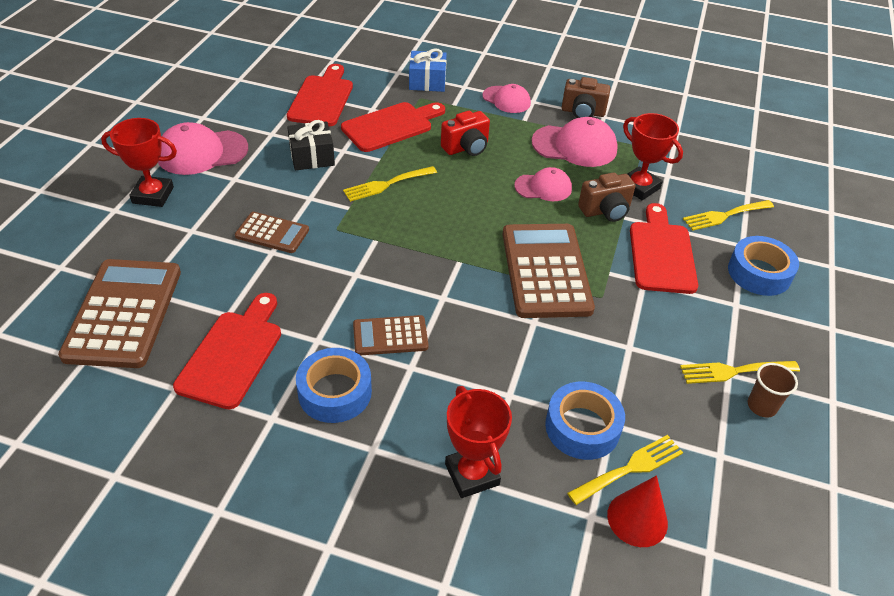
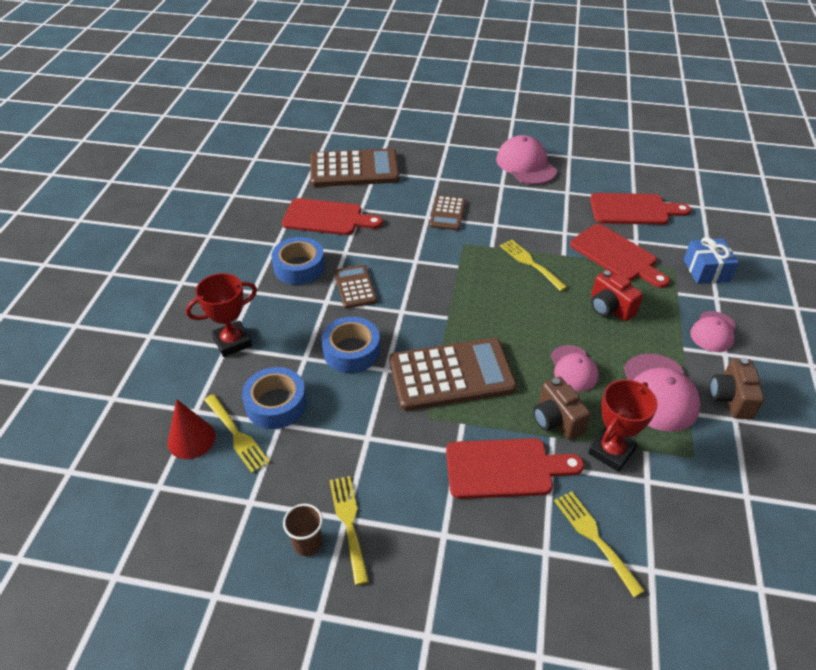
camera: 85 degrees right, 0 degrees up
(153, 195) = (468, 155): red trophy -> none
(312, 157) = (547, 217): black gift -> none
(759, 273) = (501, 565): blue tape -> blue tape (351, 351)

